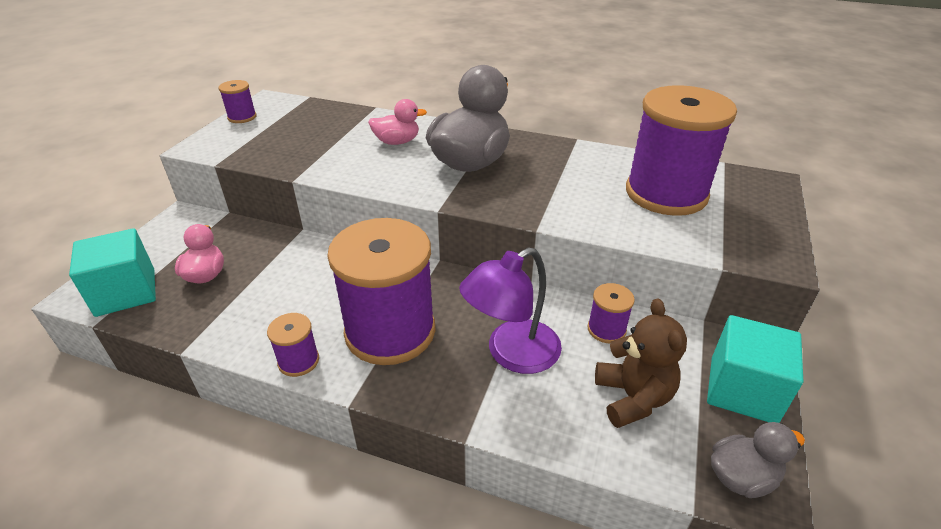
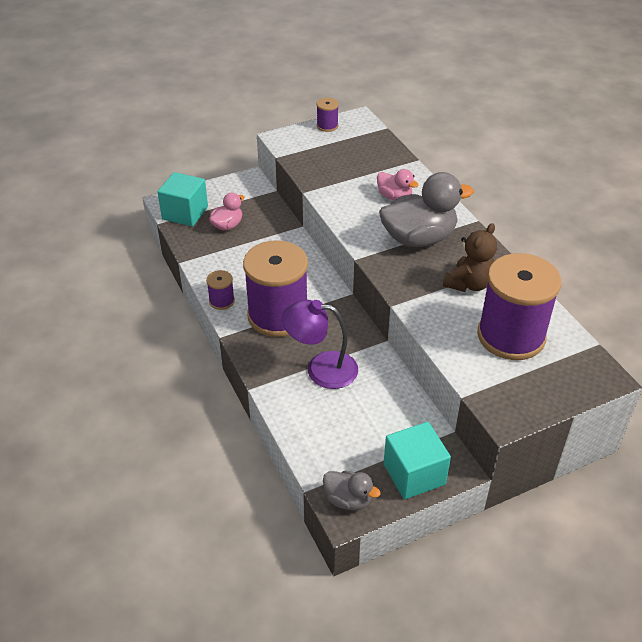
camera: 45 degrees right, 5 degrees up
(606, 329) = (388, 394): purple spool -> none
(633, 398) = (350, 432): brown teddy bear -> brown teddy bear (469, 284)

